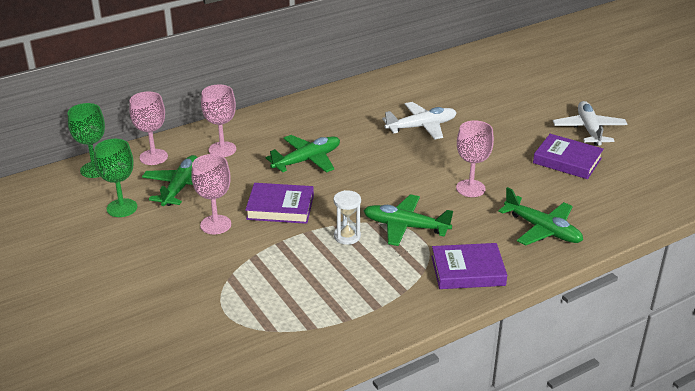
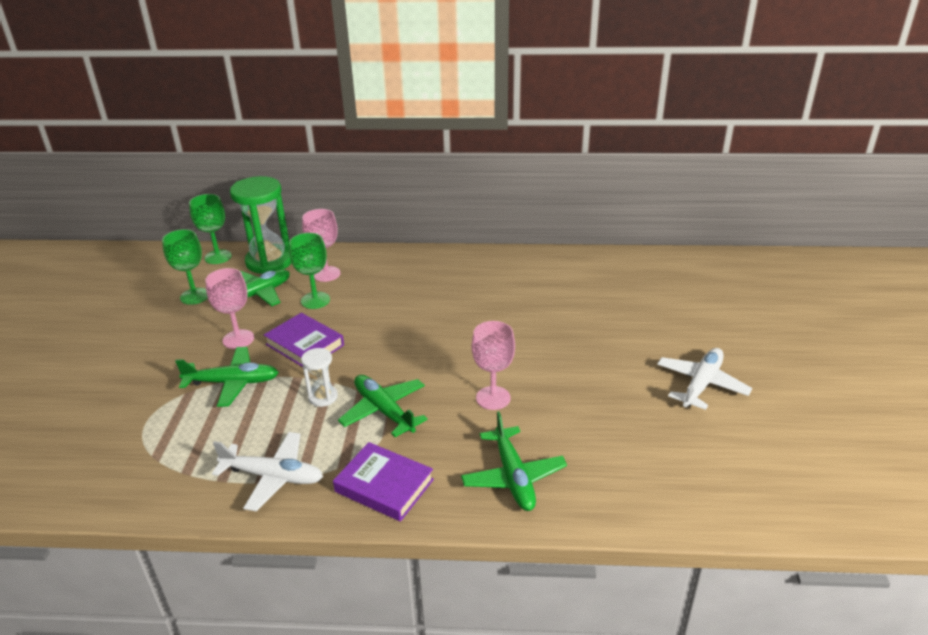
camera: 35 degrees right, 0 degrees up
(153, 157) = (269, 262): pink goblet -> green hourglass
(242, 172) = (315, 300): none -> green goblet
(307, 160) = (380, 309): green plane -> green plane (233, 383)
(421, 127) = (522, 315): white plane -> white plane (273, 477)
(567, 160) = (633, 410): purple book -> none

